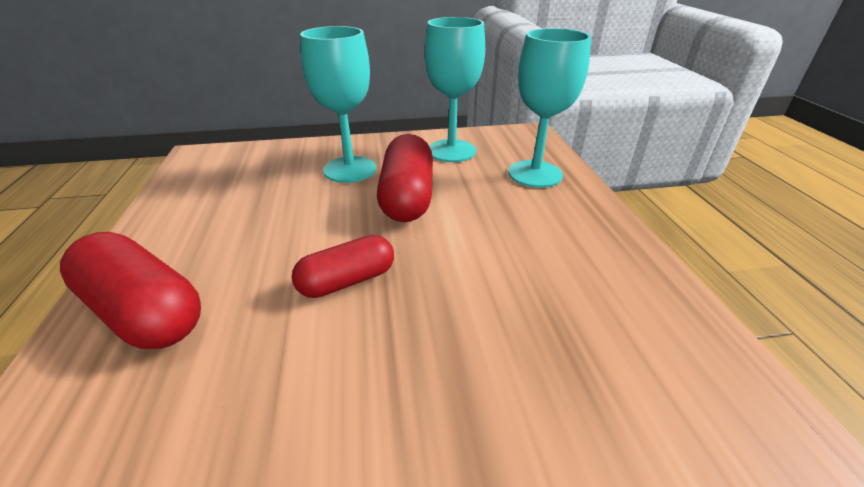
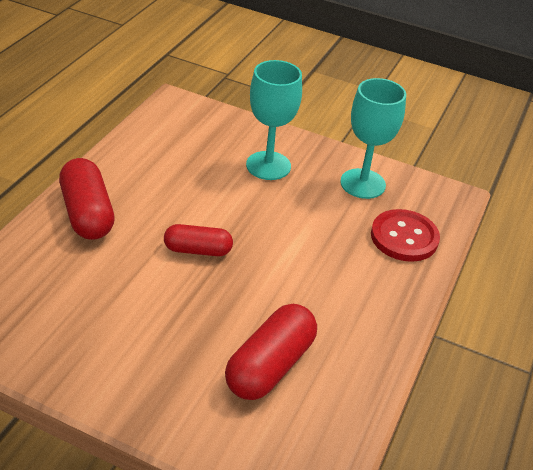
camera: 30 degrees right, 5 degrees up
(407, 197) = (286, 210): red capsule -> red capsule (270, 366)
(535, 174) = (404, 237): turquoise goblet -> red button

